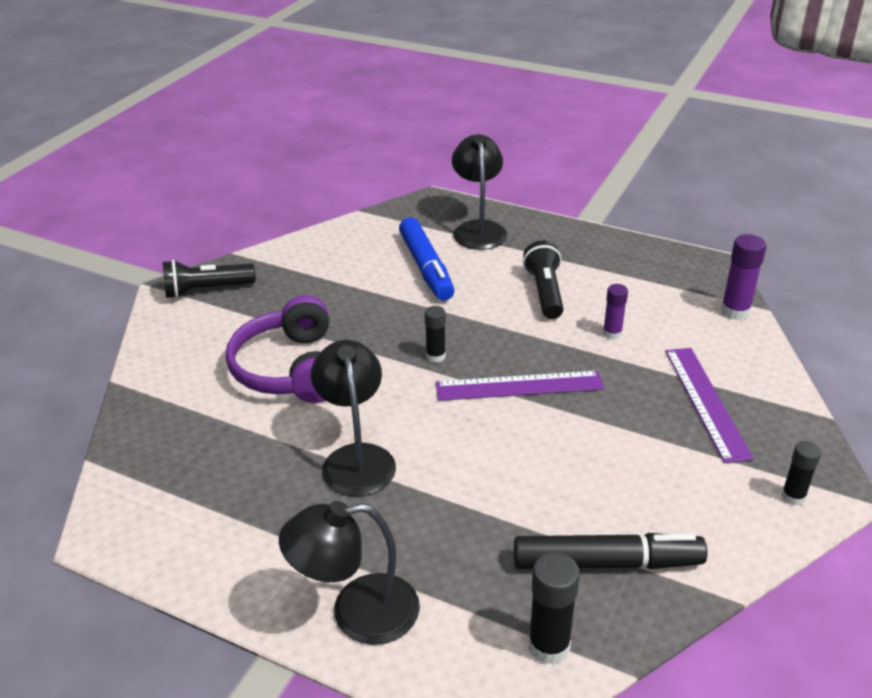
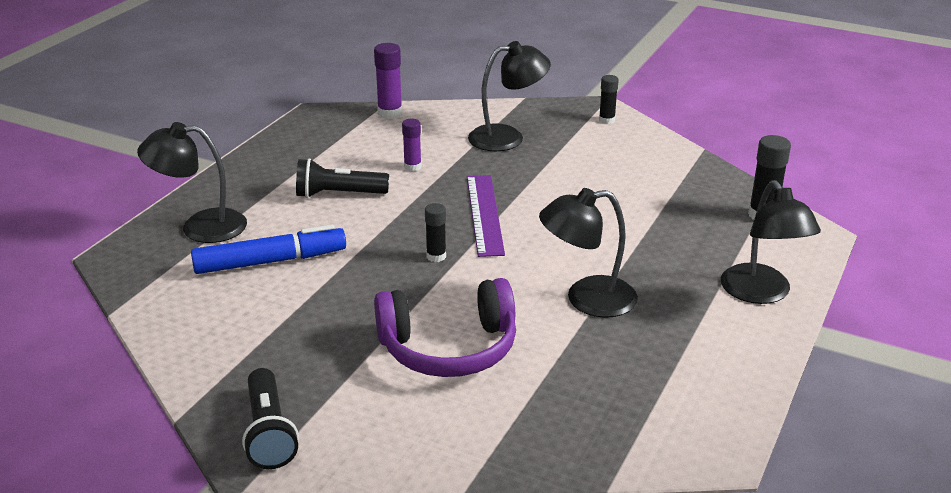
camera: 90 degrees left, 5 degrees down
(607, 563) = (683, 189): black marker -> none
(706, 402) = (507, 137): purple ruler -> black lamp

